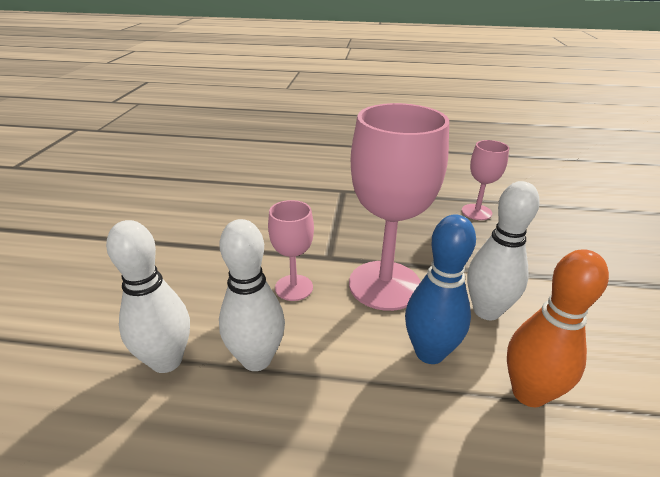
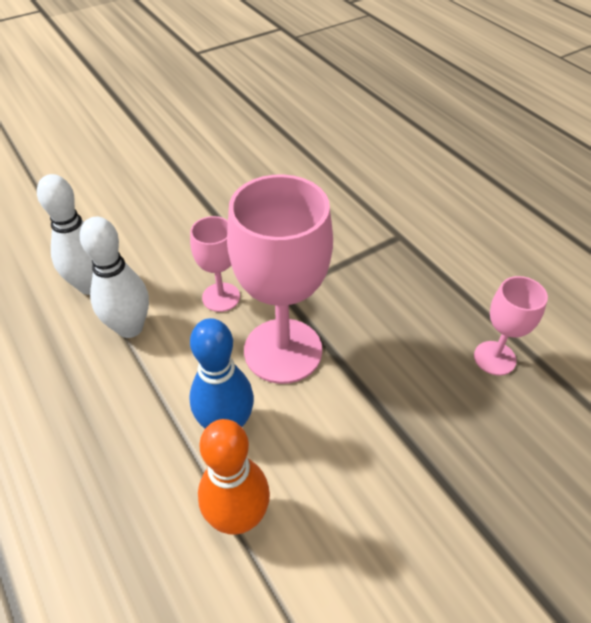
camera: 50 degrees right, 15 degrees up
(486, 311) = (321, 442): white bowling pin -> none

